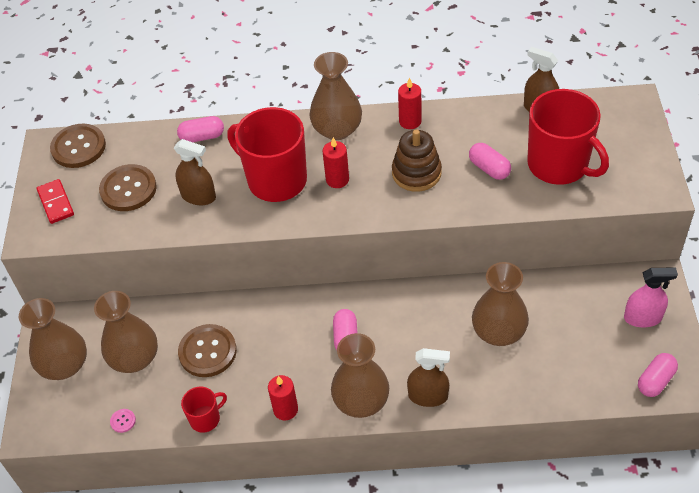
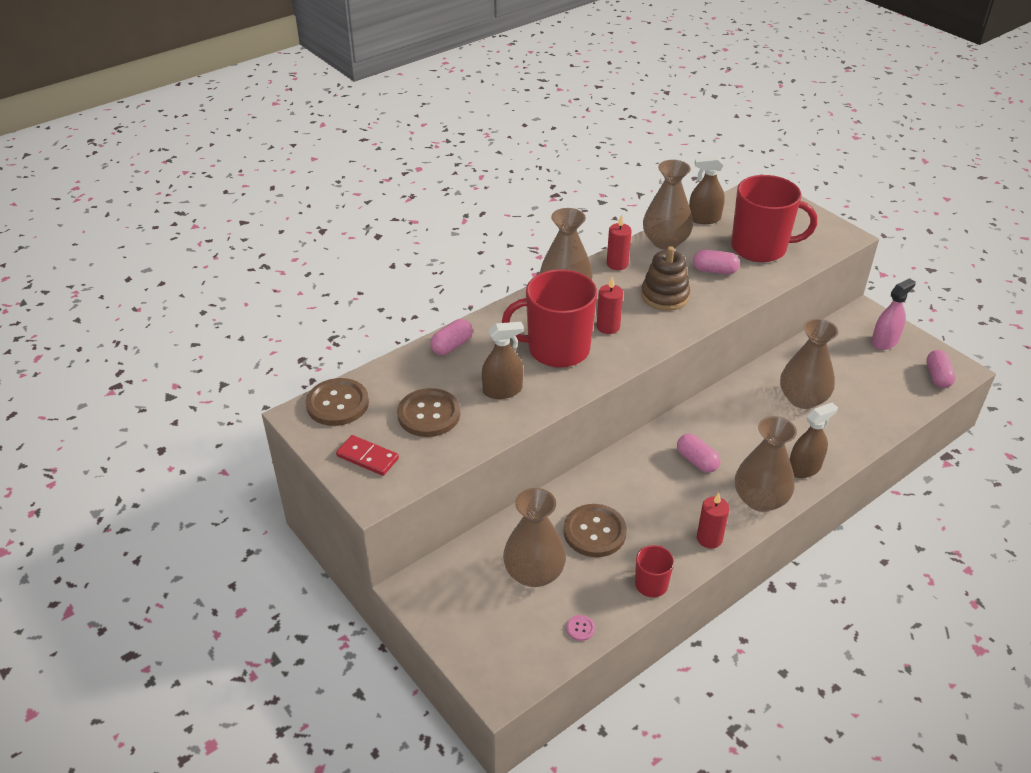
camera: 40 degrees left, 10 degrees down
(64, 365) = (472, 615): brown vase -> brown vase (665, 241)

